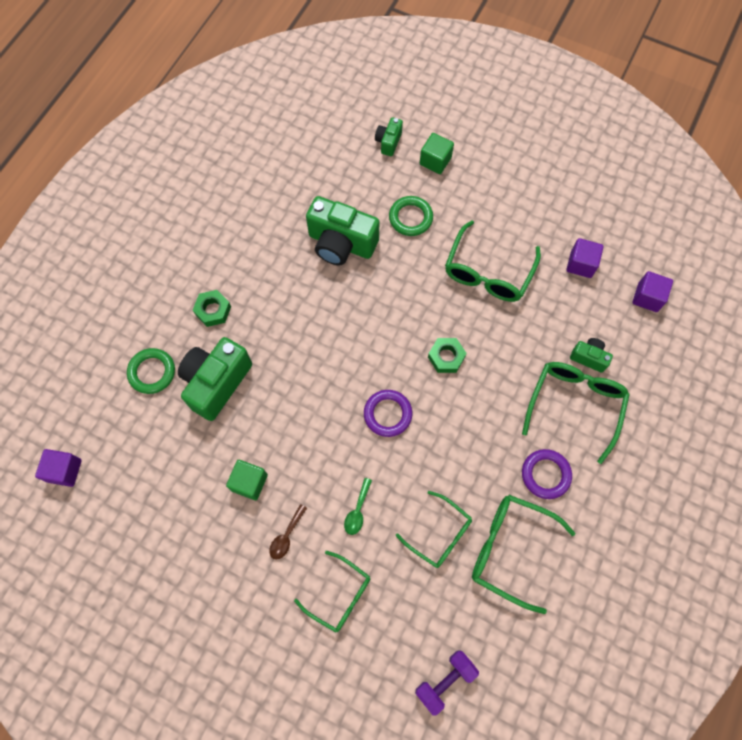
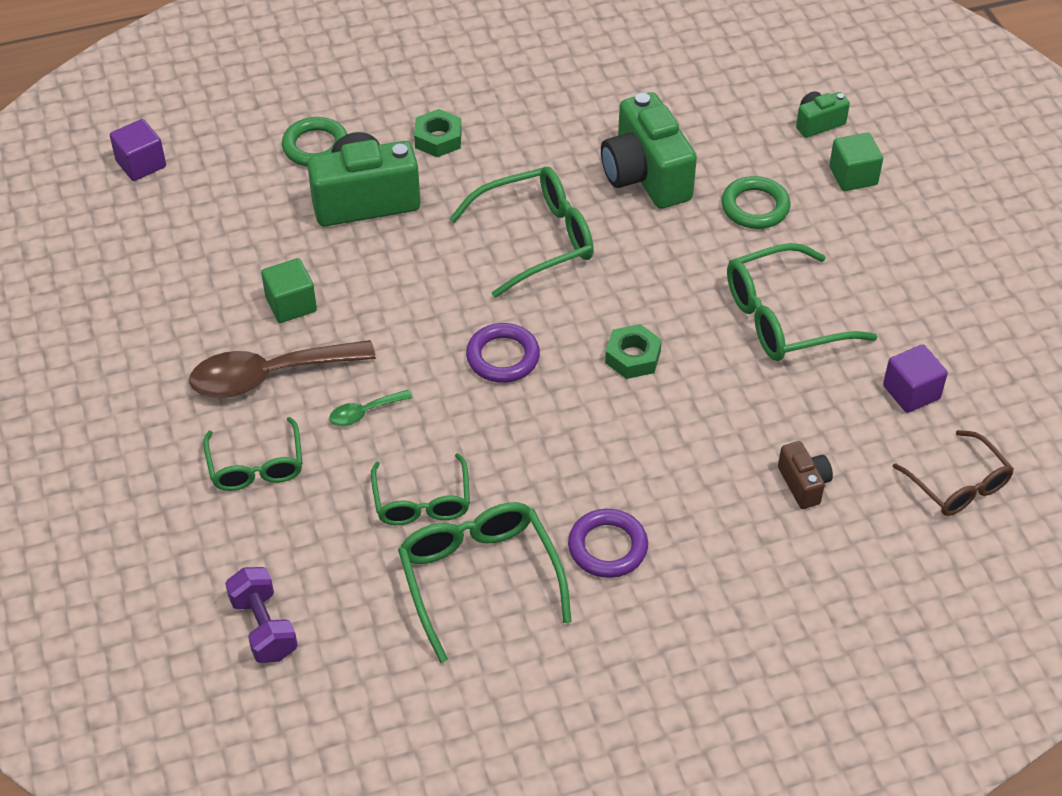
camera: 45 degrees right, 20 degrees down
(286, 536) = (269, 376): brown spoon -> brown spoon, size x2.17
(445, 680) = (264, 627): purple dumbbell -> purple dumbbell turned 60 degrees clockwise
(575, 405) = (727, 513): green glasses -> green glasses (536, 239)
(588, 357) = (803, 484): green camera -> brown camera
(647, 297) = (958, 485): purple cube -> brown glasses

